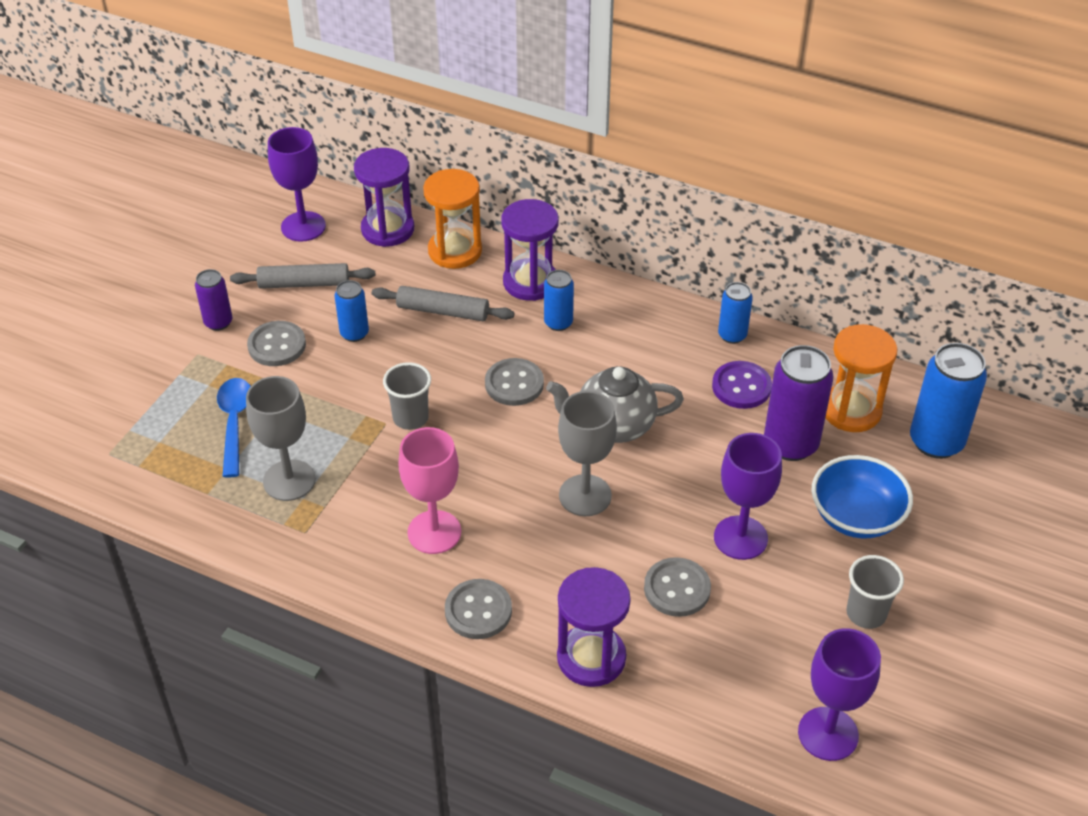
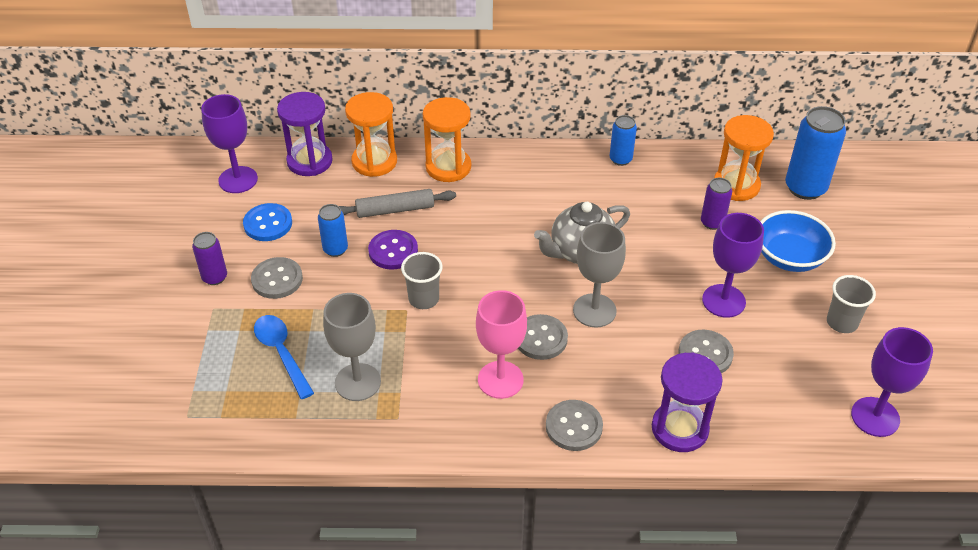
camera: 25 degrees left, 0 degrees up
(304, 283) = (268, 224): grey rolling pin -> blue button
(514, 384) = (486, 246): grey button -> grey button (541, 338)
(530, 282) = (448, 167): purple hourglass -> orange hourglass
(558, 323) = (489, 190): blue can -> none
(741, 387) = (651, 193): purple button -> purple button (393, 251)
(790, 444) = (712, 222): purple can -> purple can, size x0.56

